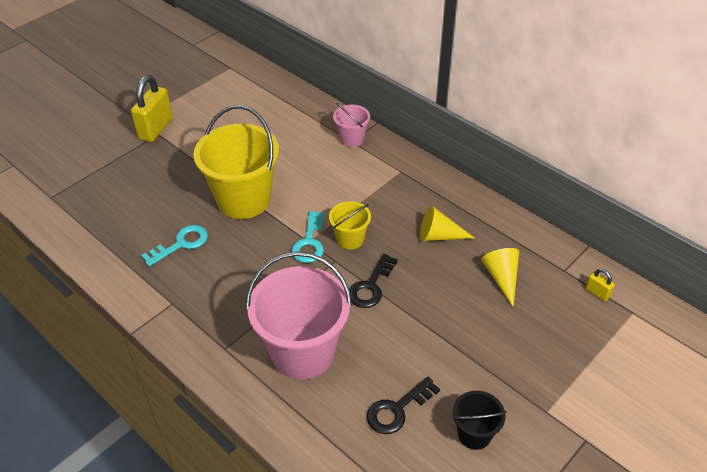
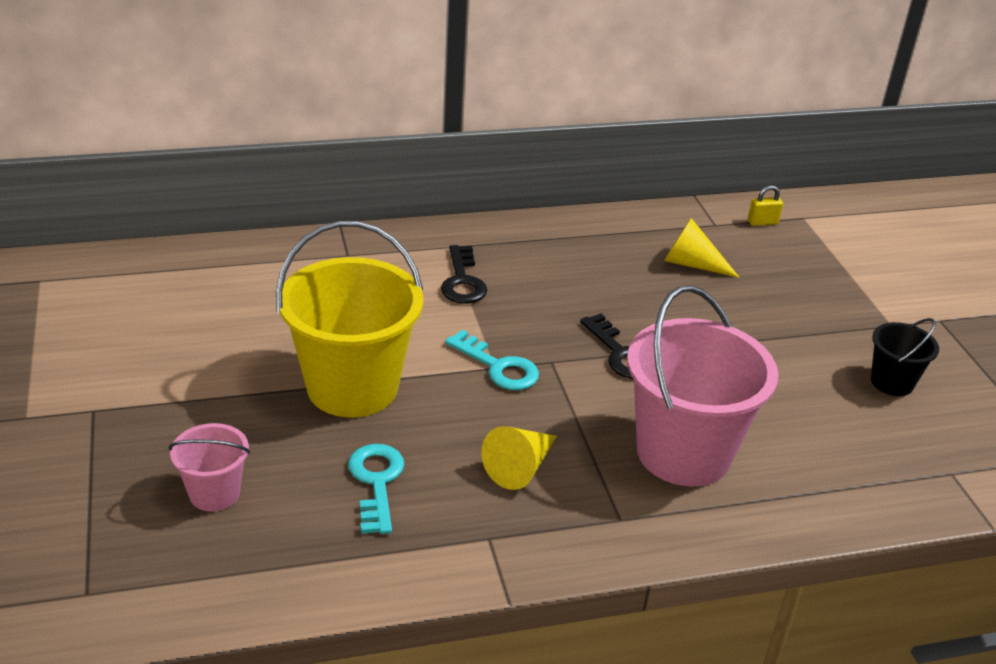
camera: 60 degrees left, 10 degrees down
(156, 129) = (77, 407): yellow padlock -> none
(350, 239) = (526, 334): yellow bucket -> none
(351, 139) = (345, 253): pink bucket -> pink bucket (214, 493)
(397, 409) = (824, 419): black key -> black key (462, 281)
(439, 236) = (588, 272): yellow cone -> yellow cone (520, 467)

